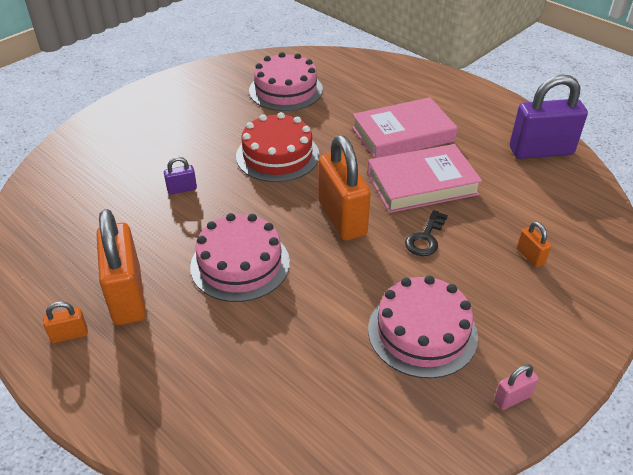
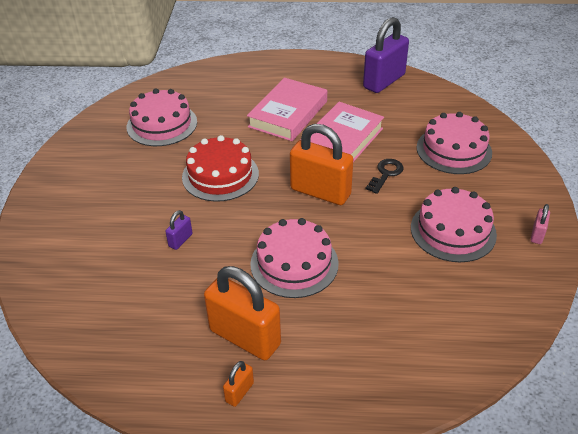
camera: 40 degrees left, 0 degrees up
(425, 238) = (386, 174): black key -> black key turned 135 degrees counterclockwise
(530, 256) = (454, 150): orange padlock -> pink cake

